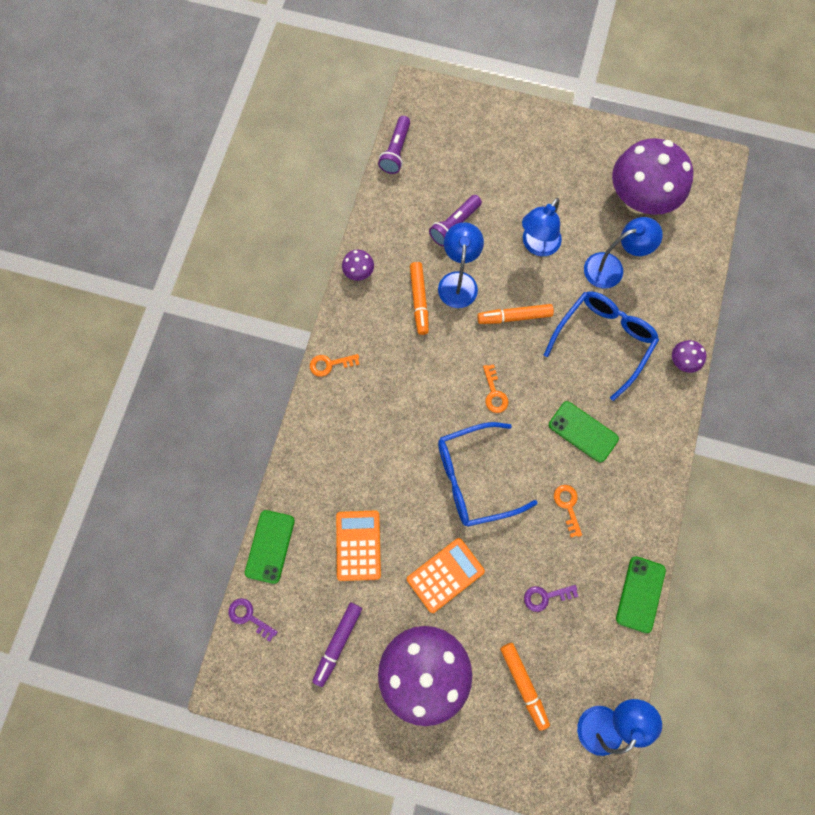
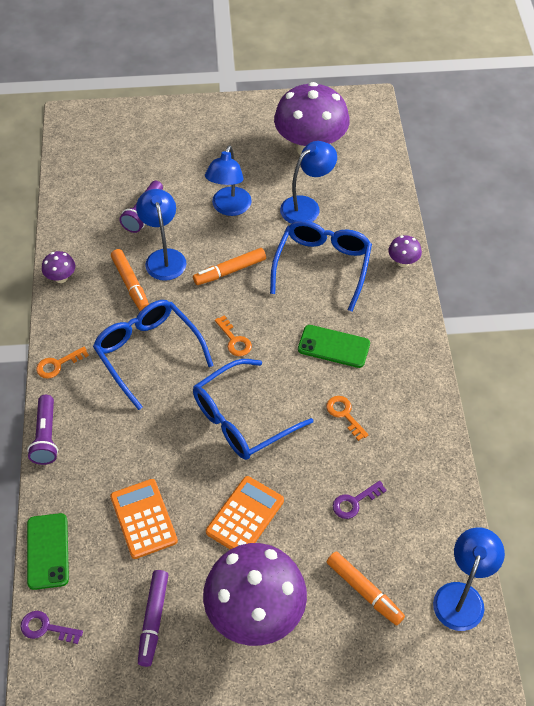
camera: 20 degrees left, 20 degrees down
(396, 151) = (64, 170): purple flashlight -> purple flashlight (46, 436)
(412, 380) = (148, 353): none -> blue glasses
(640, 594) = (446, 468): green phone -> none

